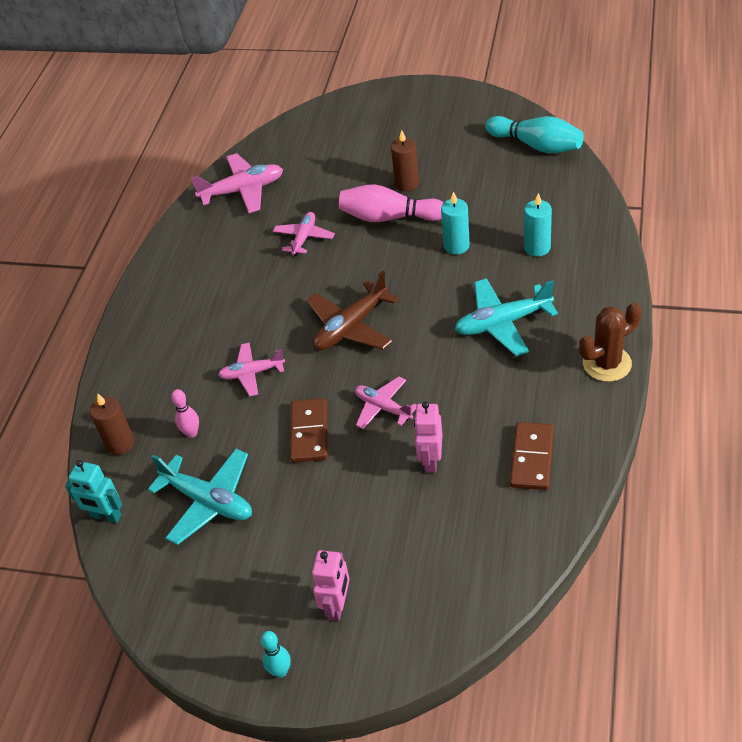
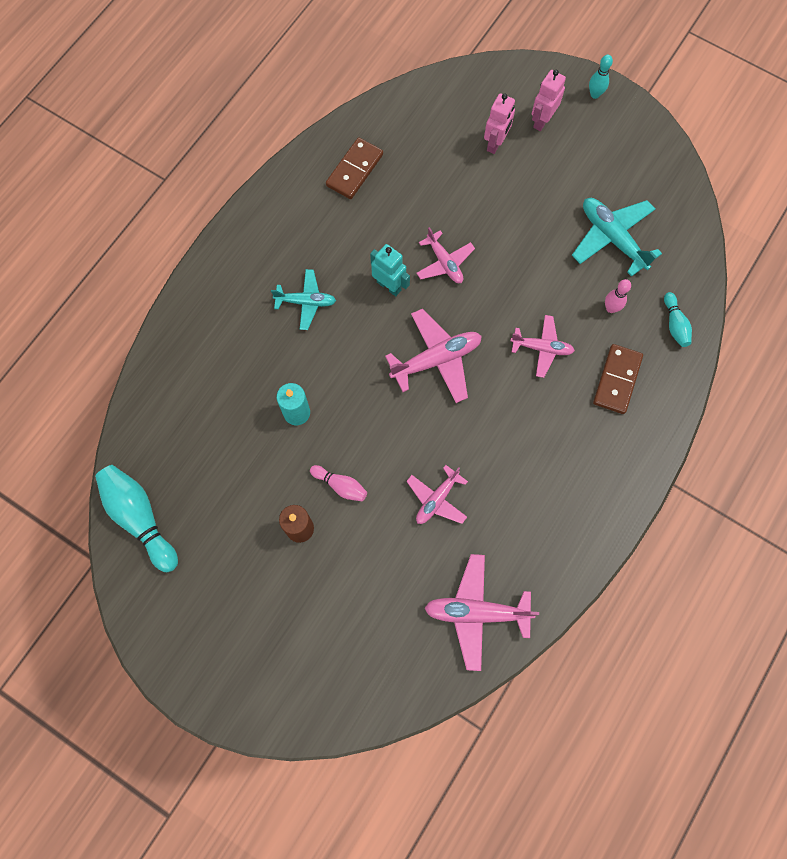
camera: 165 degrees left, 25 degrees up
(106, 516) = (697, 260): turquoise robot -> turquoise robot (389, 286)
(120, 443) = (674, 324): brown candle -> turquoise bowling pin
(309, 432) = (513, 265): brown domino -> brown domino (617, 380)
(351, 327) = (436, 359): brown plane -> pink plane
(389, 217) = (340, 485): pink bowling pin -> pink bowling pin, size x0.53
(430, 460) = (429, 200): pink robot -> pink robot (495, 143)
(503, 323) = (306, 302): turquoise plane -> turquoise plane, size x0.64
(537, 248) = (227, 373): turquoise candle -> none
(607, 364) = (249, 224): brown cactus -> none

